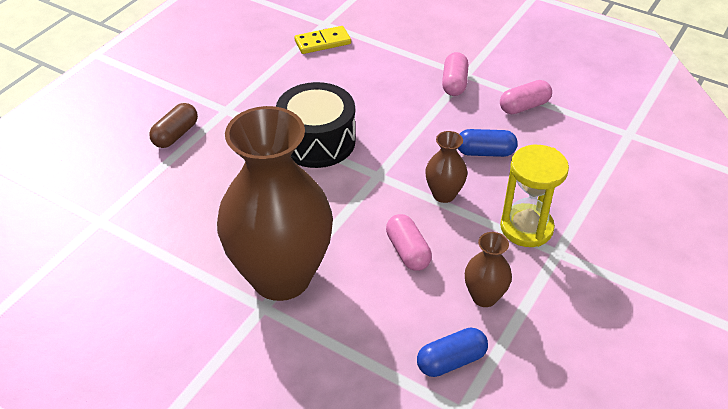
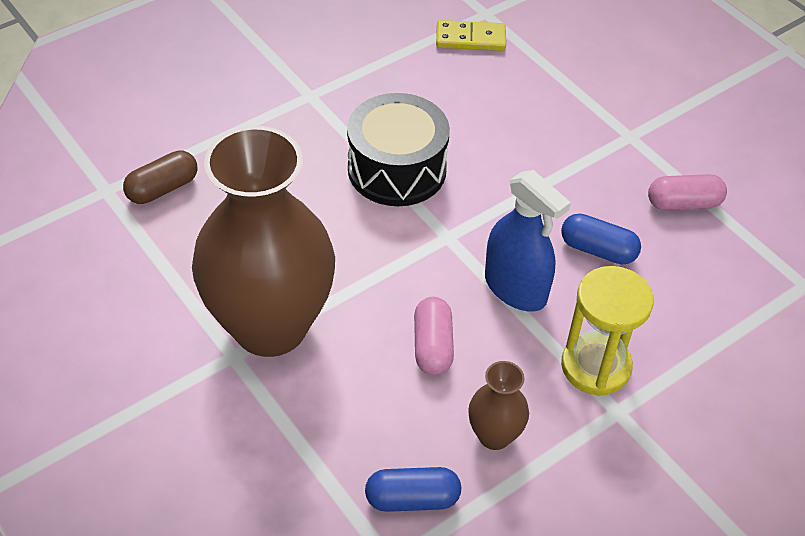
camera: 20 degrees right, 5 degrees up
(175, 134) = (237, 109): brown capsule -> brown capsule (162, 188)
(444, 194) = (515, 288): brown vase -> blue spray bottle
(454, 83) = (609, 144): pink capsule -> none

